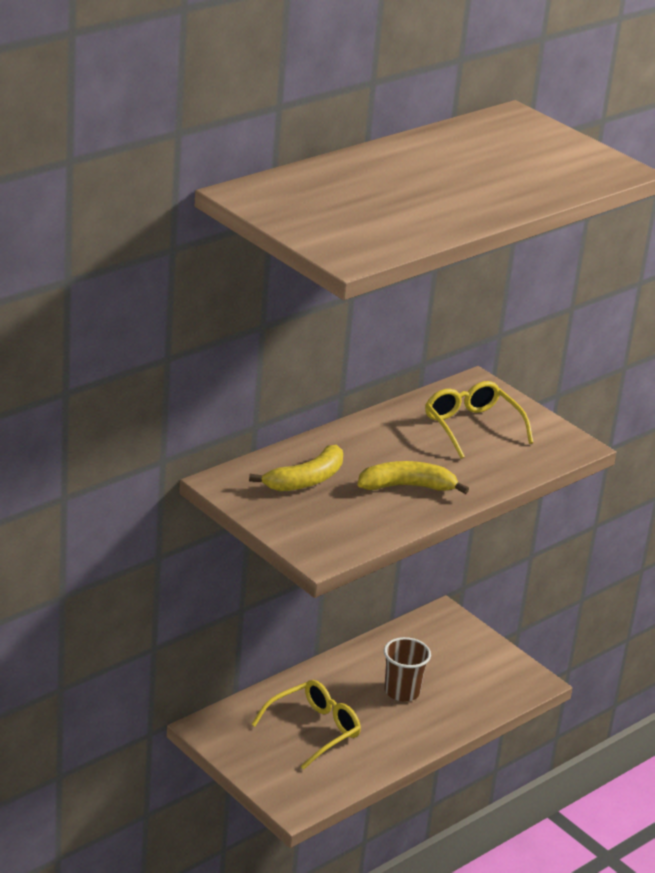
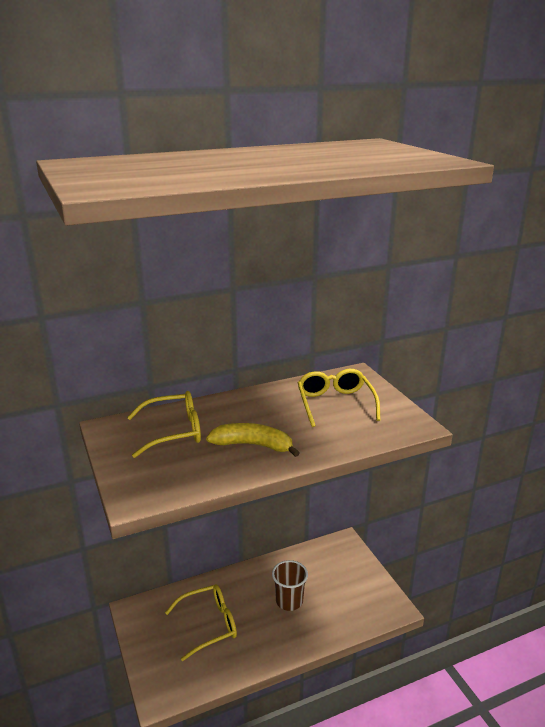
camera: 20 degrees right, 5 degrees down
(305, 480) = (174, 431): yellow banana -> yellow glasses

